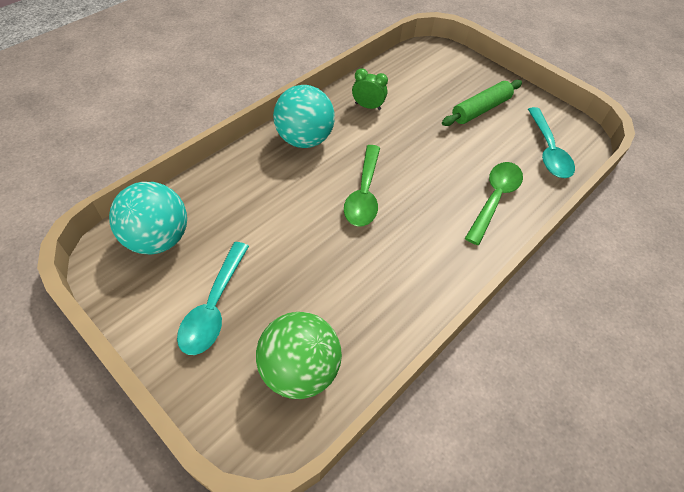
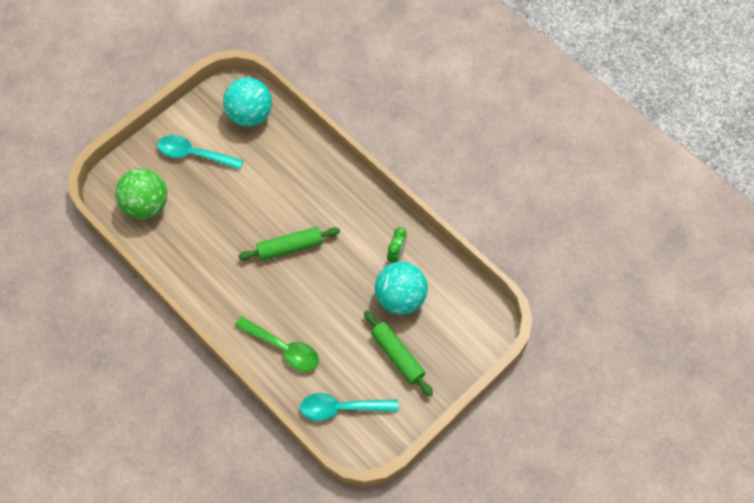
camera: 95 degrees right, 10 degrees up
(304, 139) = (351, 203): turquoise ball -> turquoise ball (400, 298)
(364, 194) = (290, 247): green spoon -> green rolling pin

